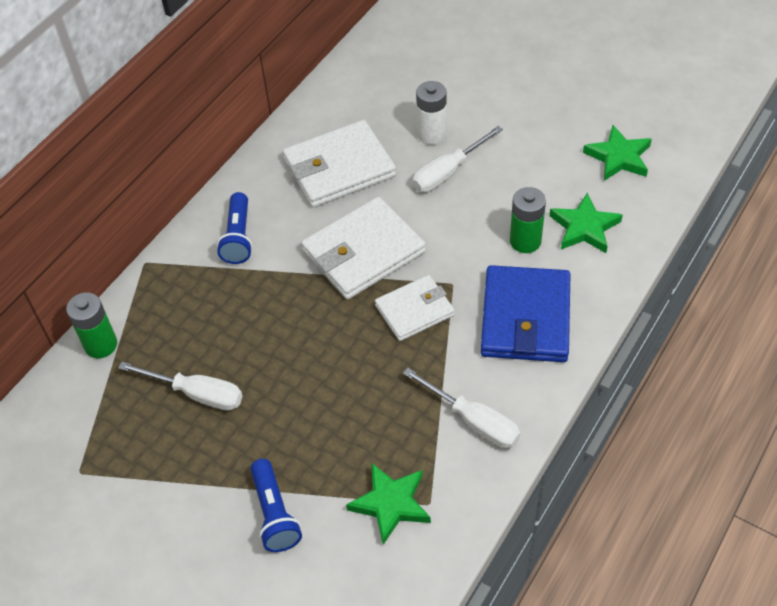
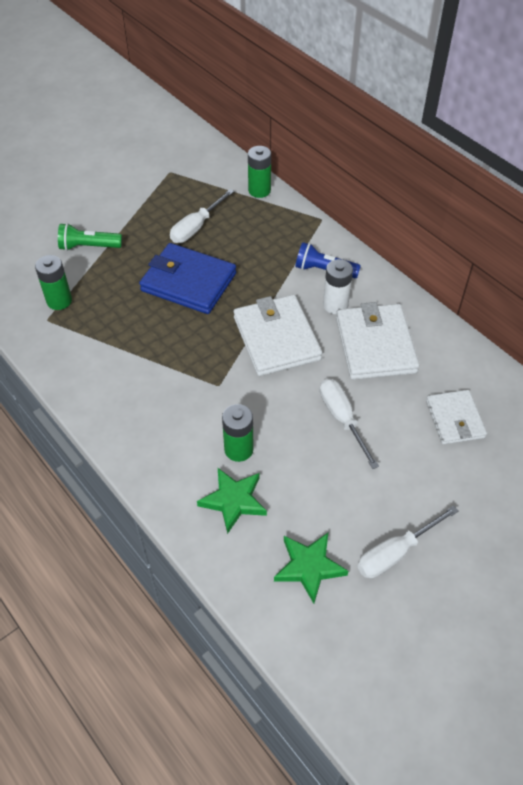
camera: 105 degrees right, 0 degrees up
(275, 514) = (88, 246): blue flashlight -> green flashlight
(391, 504) = (59, 301): green star -> green battery
(414, 310) = (204, 354): white wallet -> white wallet (455, 419)
(431, 134) = (394, 420): white battery -> white battery (335, 305)
(473, 421) = (91, 361): white screwdriver -> white screwdriver (395, 552)
(525, 318) = (161, 422): blue wallet -> blue wallet (188, 282)

